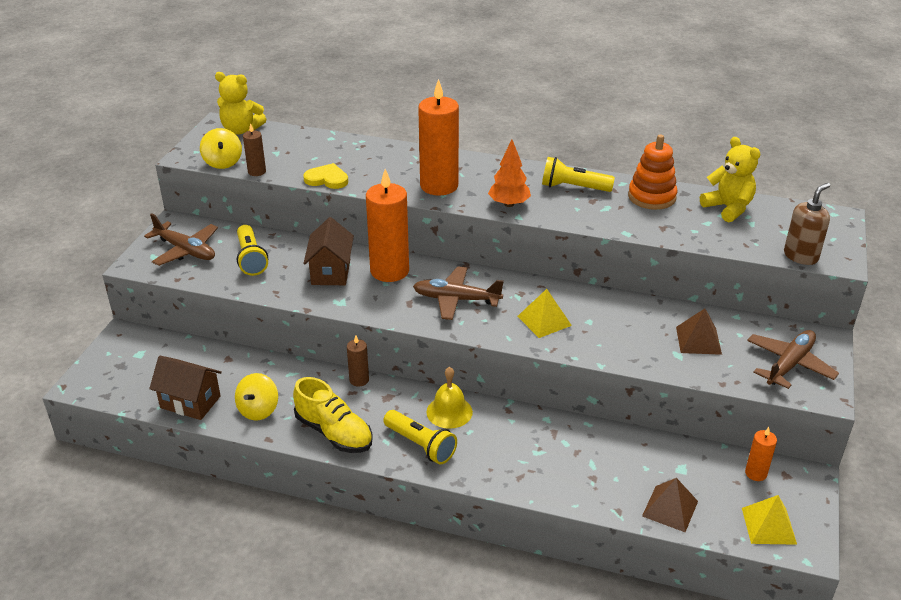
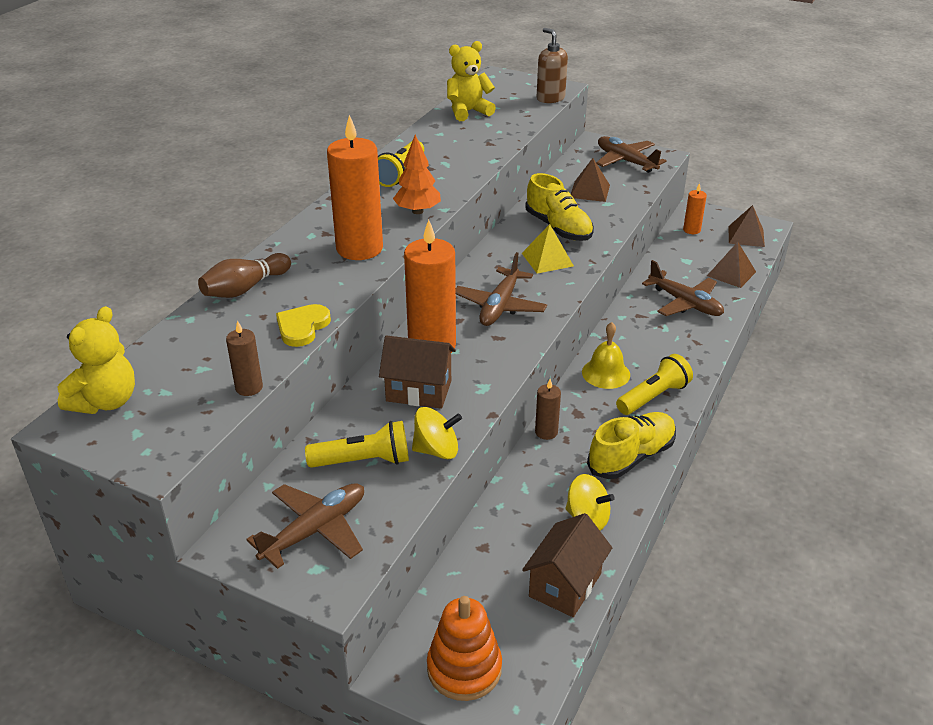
camera: 80 degrees left, 0 degrees up
(223, 162) = (201, 421): yellow spinning top -> yellow spinning top (436, 450)
(371, 150) = (245, 288): none -> brown bowling pin
(590, 467) = (685, 303): none -> brown plane
(607, 323) = (558, 228): none -> yellow shoe
(651, 197) = (435, 140): orange stacking toy -> orange stacking toy (464, 668)
(768, 526) = (746, 236): yellow pyramid -> brown pyramid

